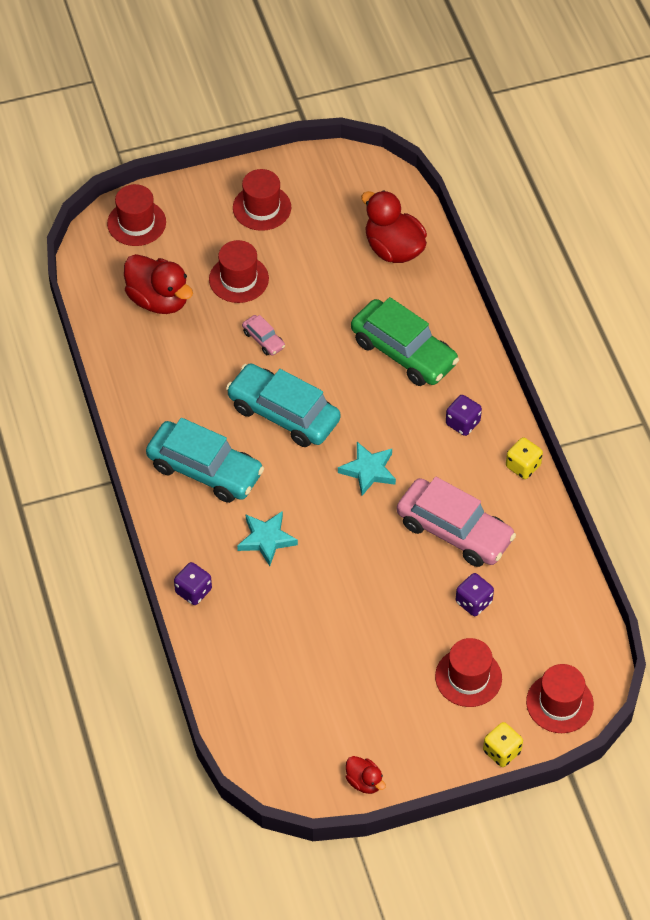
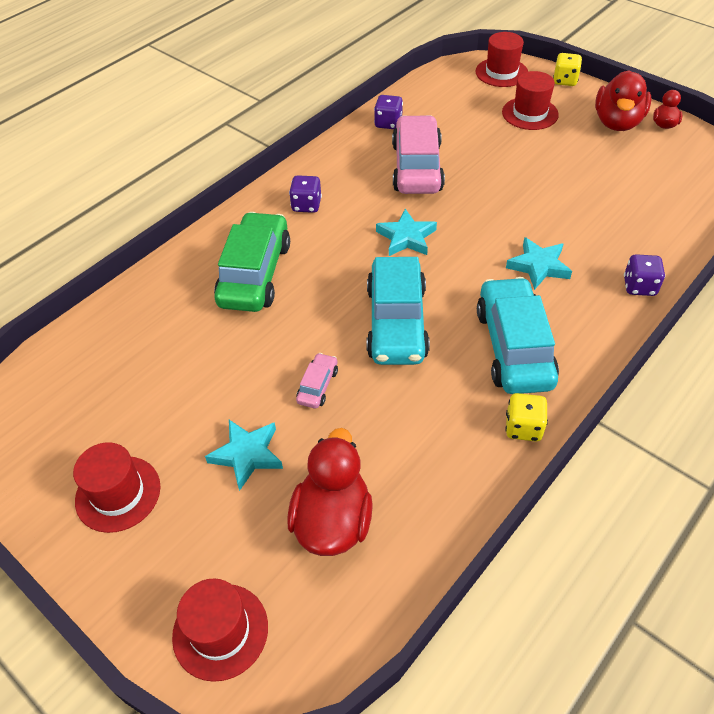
camera: 120 degrees left, 5 degrees down
(238, 279) = (247, 455): red hat -> turquoise star
(393, 249) = (121, 340): red duck -> red duck (617, 123)
(473, 602) = (468, 134): purple dice -> purple dice (388, 123)
(523, 466) = (321, 158): yellow dice -> yellow dice (523, 427)

